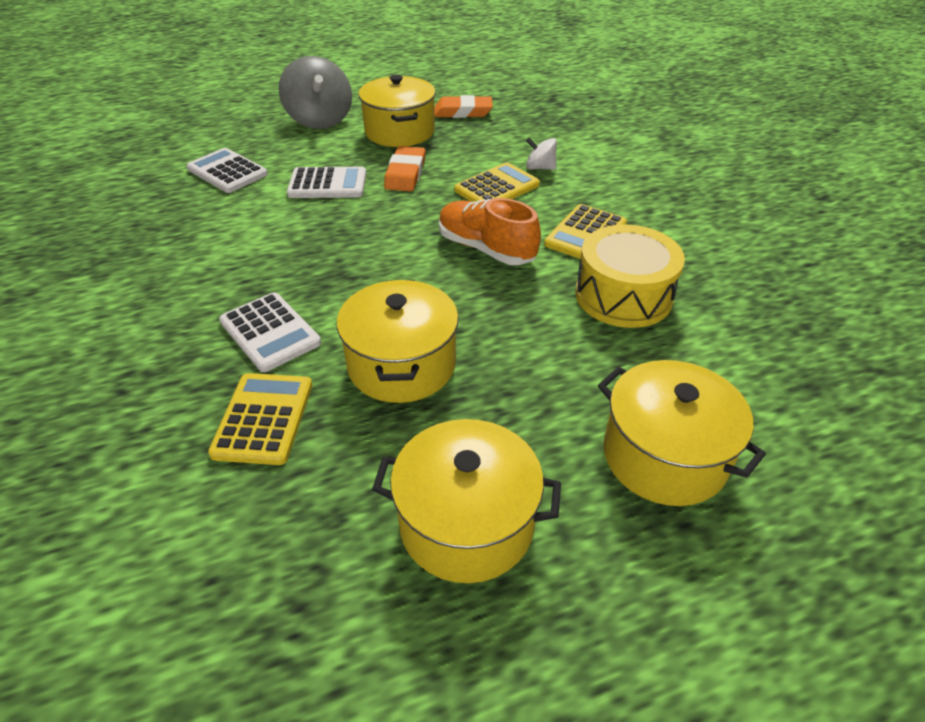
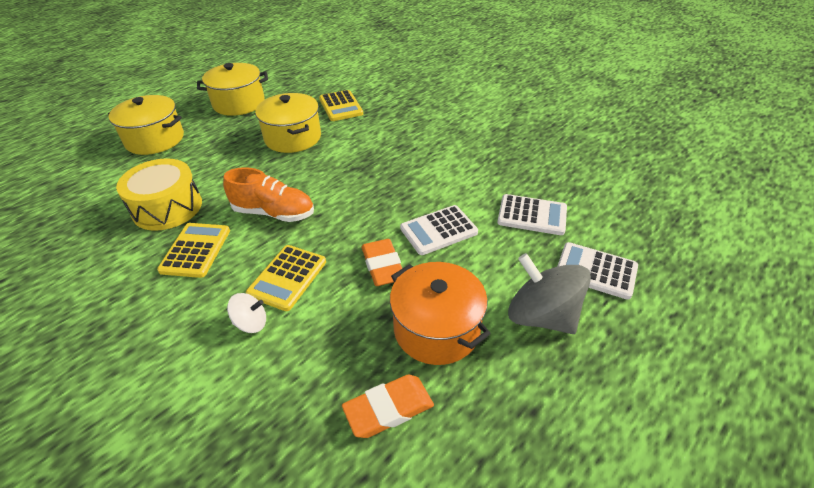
camera: 155 degrees right, 0 degrees up
(270, 332) = (371, 132): white calculator -> white calculator (595, 271)
(399, 132) = (436, 329): yellow pot -> orange pot

